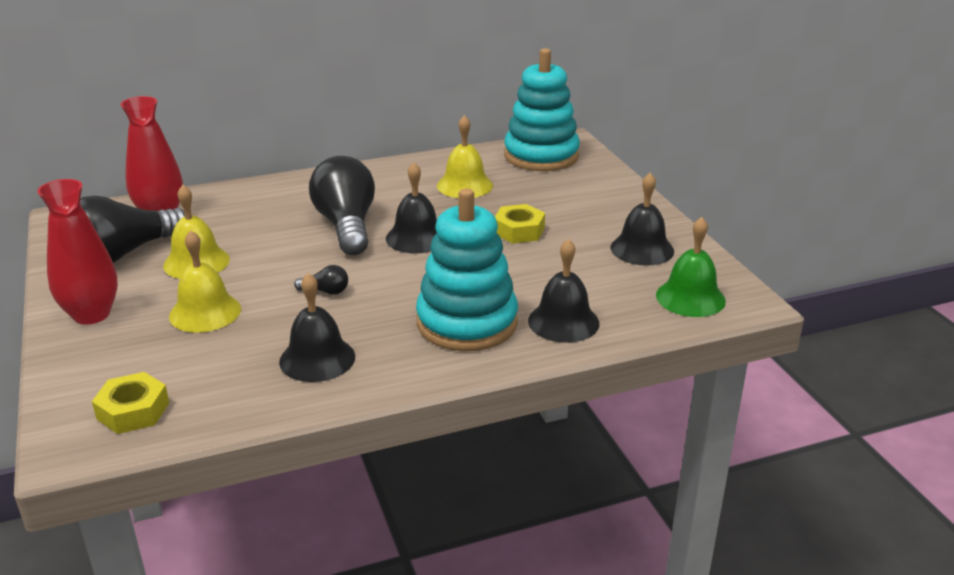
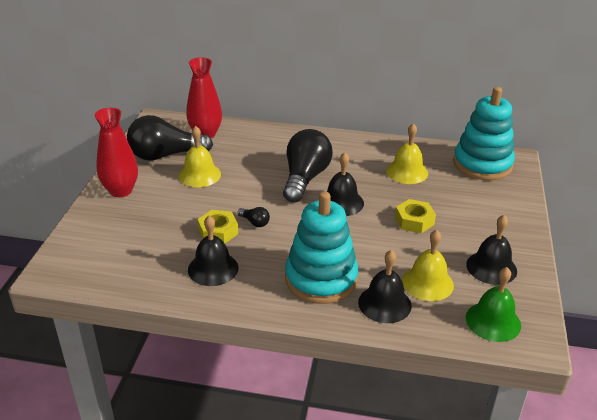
camera: 30 degrees right, 5 degrees up
(133, 411) = (94, 262): yellow nut -> yellow nut (218, 231)
(205, 312) = (178, 211): yellow bell -> yellow bell (427, 283)

